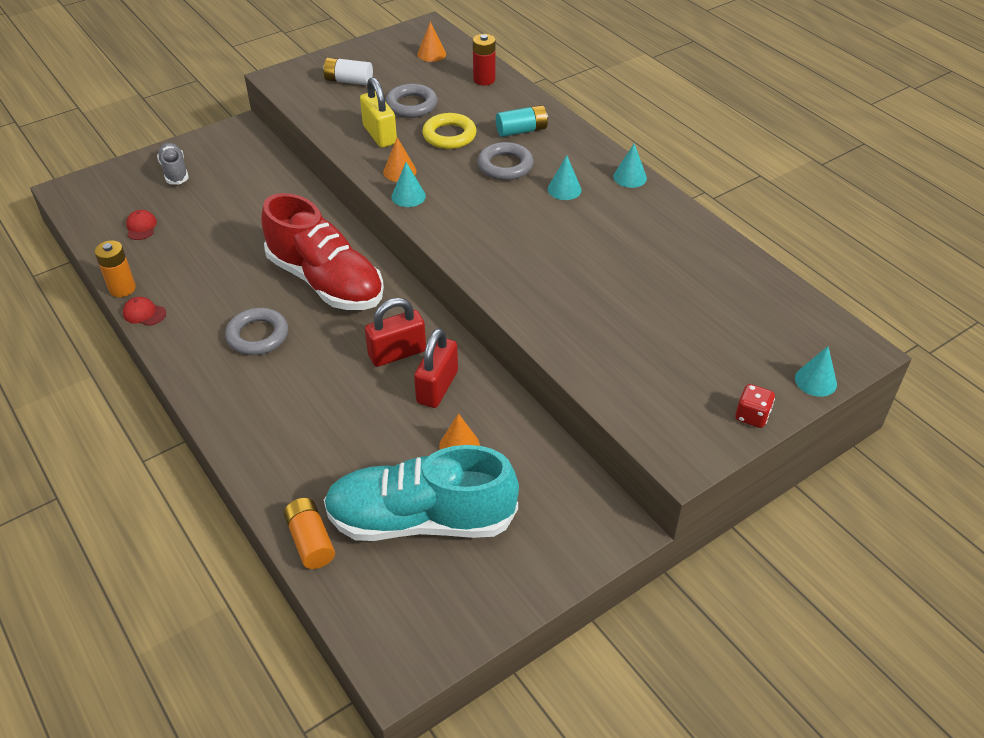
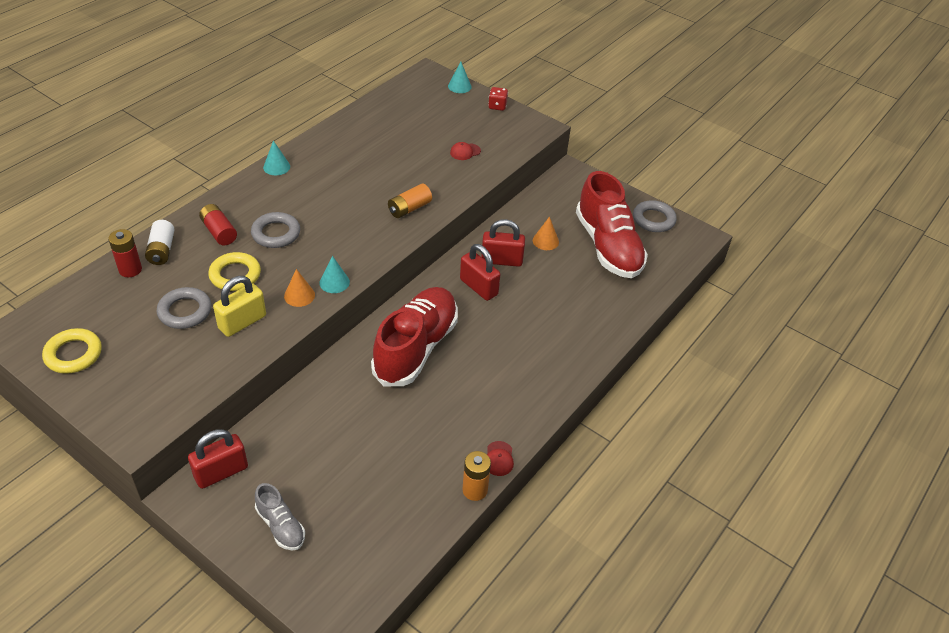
camera: 110 degrees left, 0 degrees up
(141, 227) = (383, 515): red cap -> red cap (465, 152)
(175, 171) = (281, 526): grey shoe -> grey shoe turned 90 degrees counterclockwise
(250, 146) = (221, 472): none -> red padlock
(257, 336) = (493, 371): grey ring -> grey ring (653, 219)
(310, 541) = (649, 289): orange battery -> orange battery (409, 208)
(348, 81) = (140, 371): white battery -> white battery (162, 250)
(388, 52) = (73, 354): none -> yellow ring
(421, 520) = (608, 246): turquoise shoe -> red shoe
(431, 54) = (77, 318): orange cone -> none
(521, 130) = (219, 232): turquoise battery -> red battery
(564, 189) = (301, 197): turquoise cone -> none

